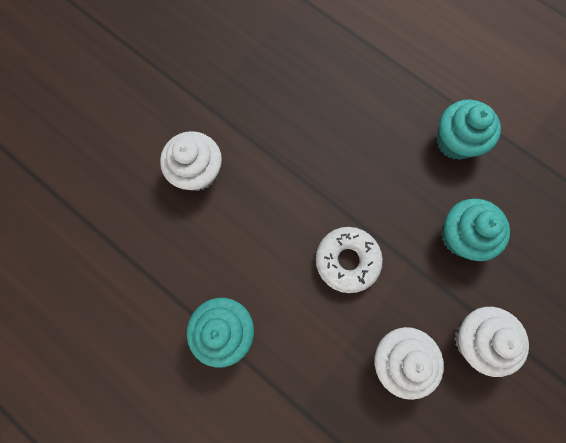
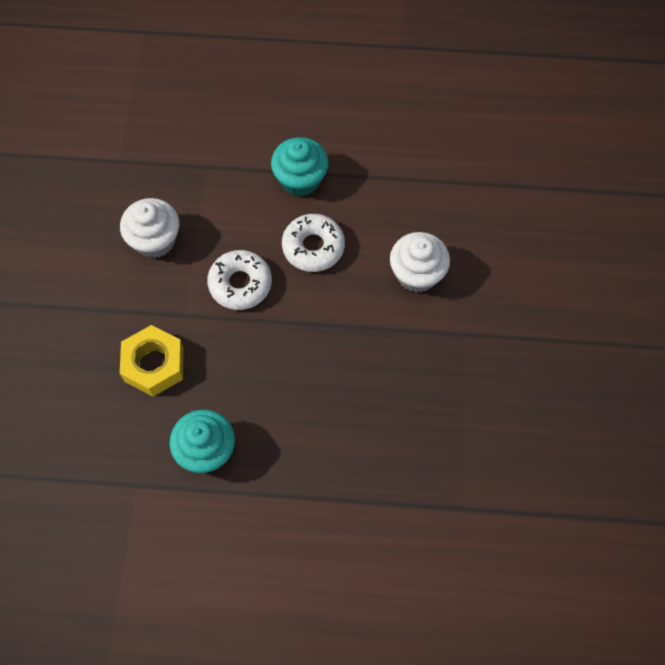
camera: 145 degrees right, 10 degrees down
(262, 253) = (313, 247): none -> white donut
(461, 235) = (154, 365): turquoise cupcake -> yellow nut
(475, 338) = (100, 291): white cupcake -> none

